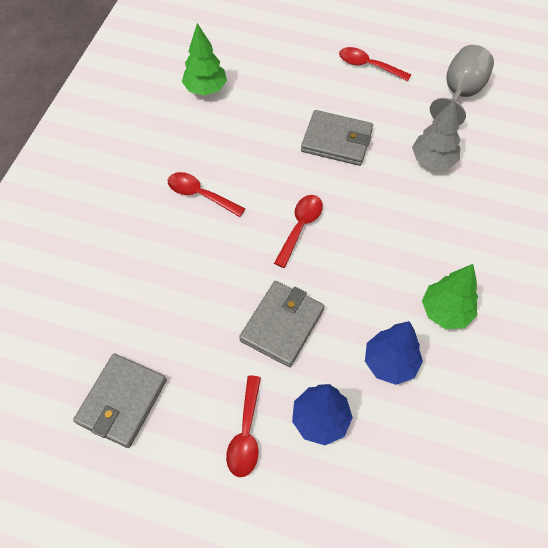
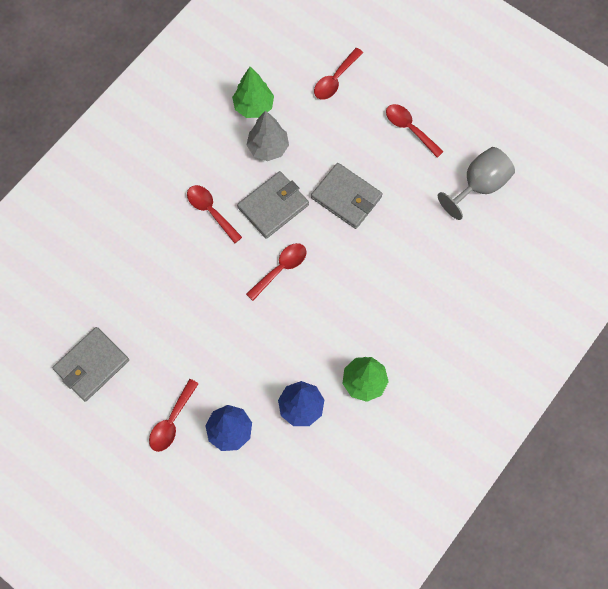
camera: 20 degrees right, 10 degrees up
(276, 46) = (335, 79): none -> red spoon
(282, 325) = (231, 347): grey wallet -> grey wallet (273, 206)
(433, 160) = (420, 245): grey tree -> grey tree (268, 148)

